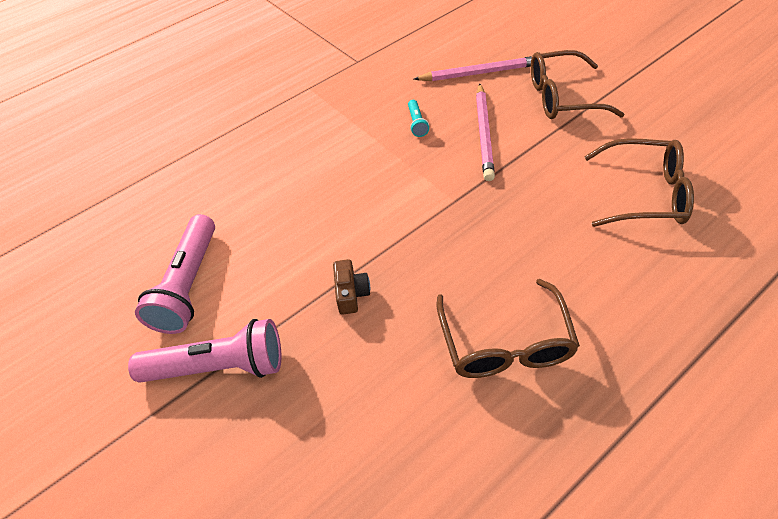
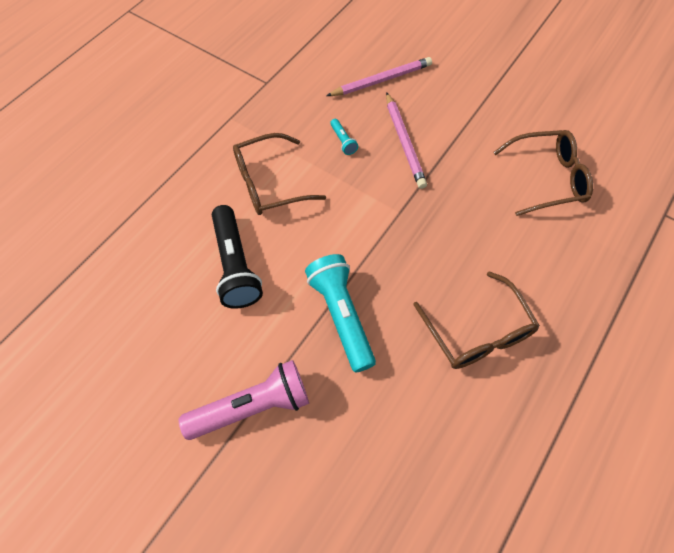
camera: 20 degrees left, 10 degrees up
(188, 285) = (194, 339): pink flashlight -> none
(259, 222) = (235, 265): none -> black flashlight
(351, 293) = (341, 316): brown camera -> turquoise flashlight
(562, 97) = (459, 95): brown glasses -> brown glasses (270, 183)

